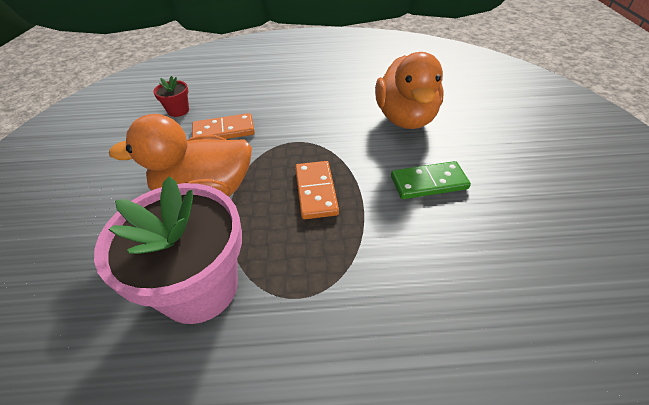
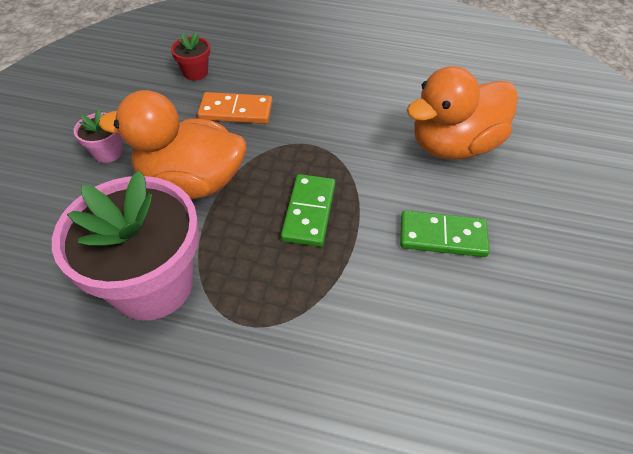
camera: 15 degrees right, 5 degrees up
(119, 188) = (108, 152): none -> pink flower pot
(316, 191) = (309, 212): orange domino -> green domino
(405, 118) = (453, 145): orange duck -> orange duck turned 45 degrees clockwise

